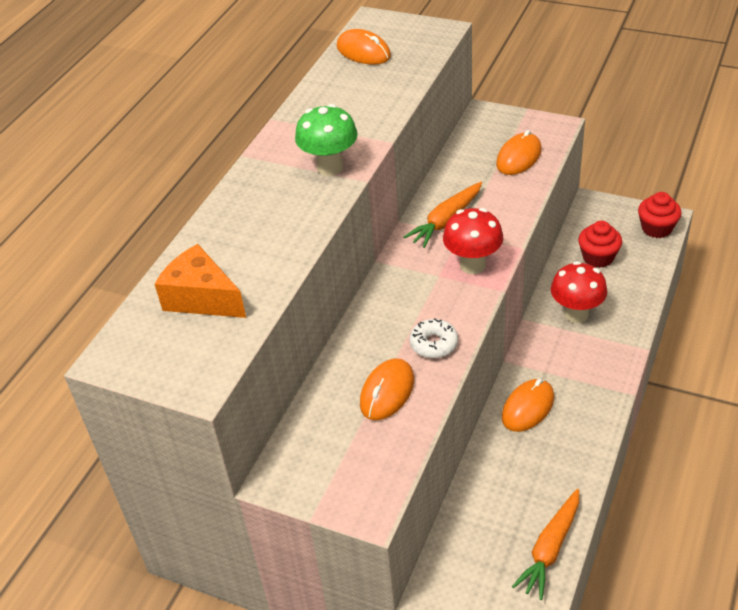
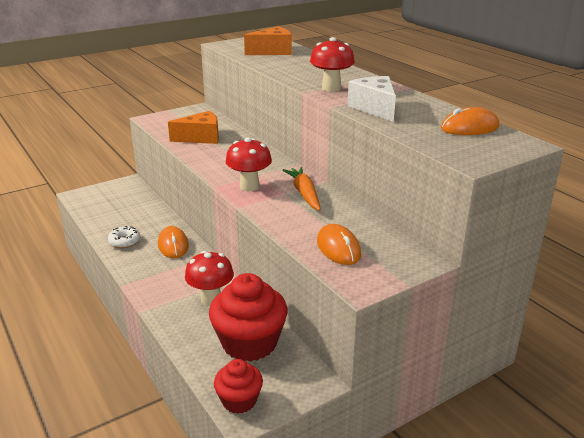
camera: 120 degrees right, 15 degrees down
(330, 167) = (331, 88): green mushroom -> red mushroom
(367, 114) = (375, 108): none -> white cheese
(387, 392) = (201, 138): orange mouse -> orange cheese
(434, 344) = (210, 156): white donut -> white donut (124, 241)
(550, 549) = (94, 214): orange carrot -> none
(598, 257) = (249, 343): red cupcake -> red cupcake, size x1.77

